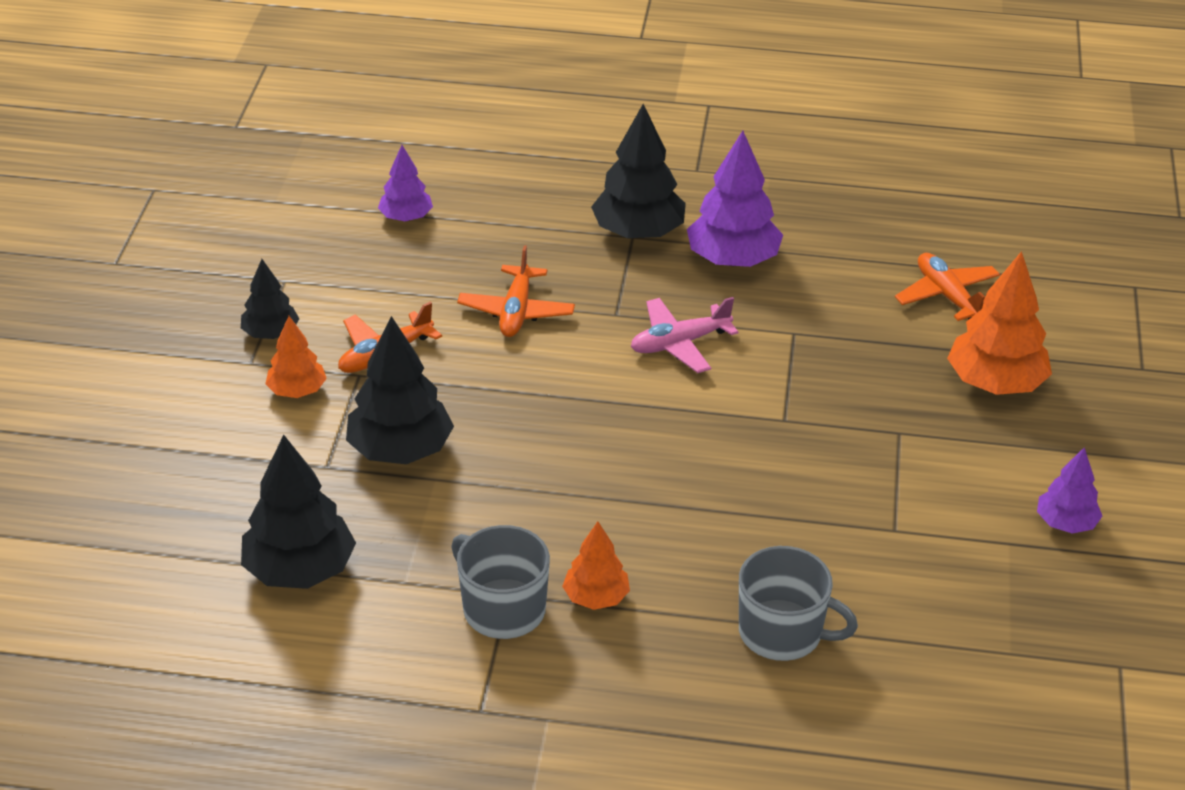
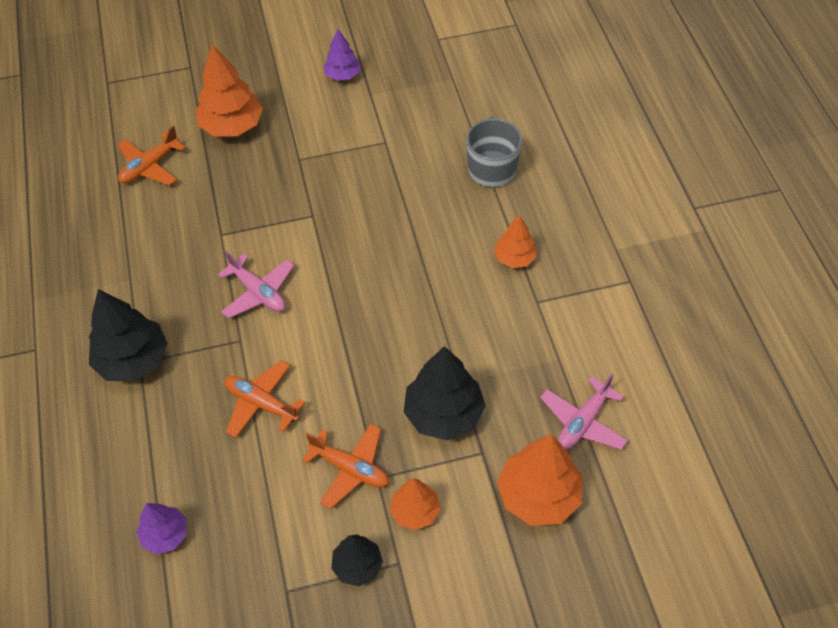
camera: 110 degrees left, 15 degrees up
(238, 494) = (539, 496): none -> orange tree
(300, 570) = (583, 422): black tree -> pink plane
(502, 609) = (550, 300): grey mug -> none
(516, 311) = (261, 403): orange plane -> orange plane turned 135 degrees counterclockwise
(732, 259) = (148, 291): purple tree -> none

